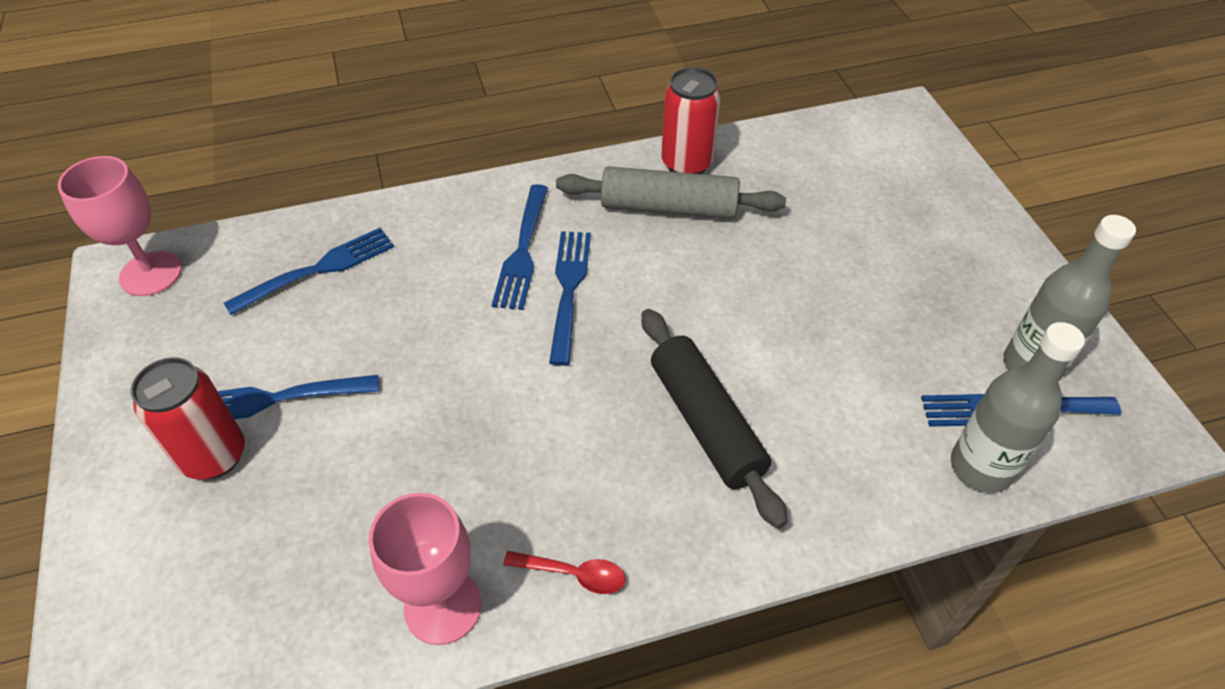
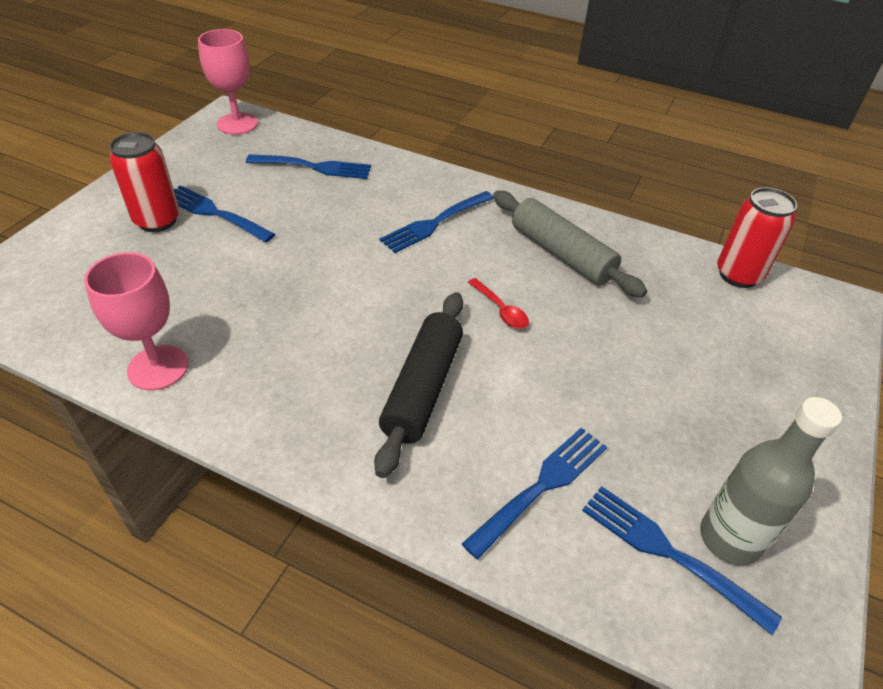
camera: 40 degrees right, 5 degrees down
(569, 289) = (436, 259): blue fork -> blue fork (541, 487)
(574, 574) = (239, 407): red spoon -> red spoon (501, 310)
(686, 163) = (608, 237): red can -> red can (738, 275)
(981, 467) = (589, 569): grey bottle -> none

